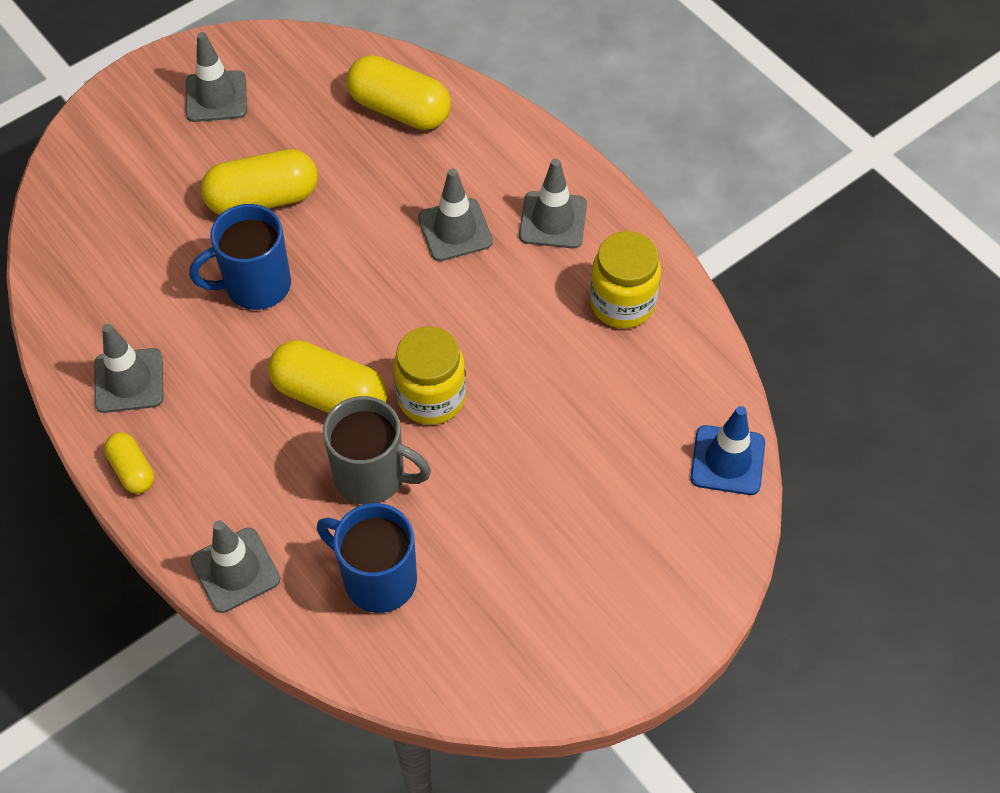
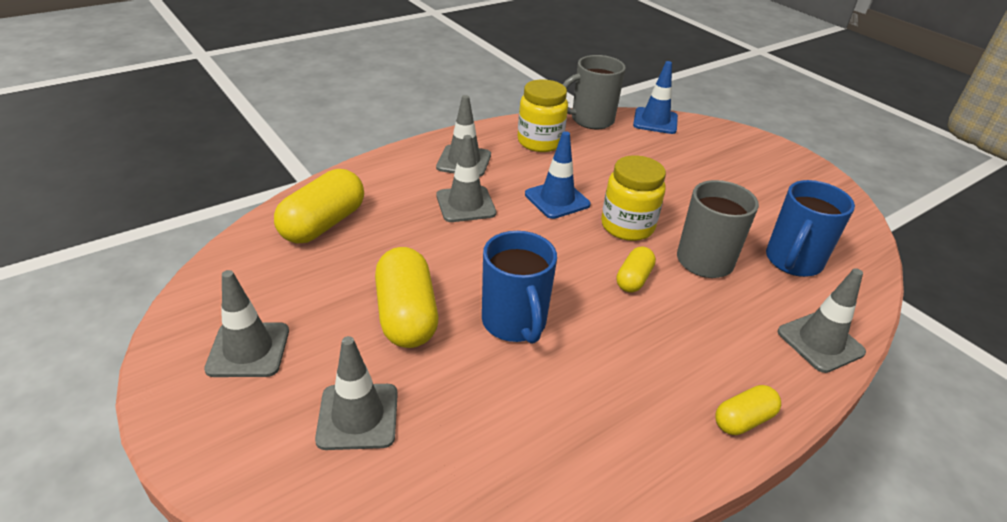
camera: 90 degrees left, 20 degrees down
(129, 381) = (636, 425): grey traffic cone -> grey traffic cone (358, 416)
(330, 396) = (633, 279): yellow capsule -> yellow capsule, size x0.55
(480, 323) = (557, 199): none -> blue traffic cone
(706, 369) = (590, 120): none -> grey mug

